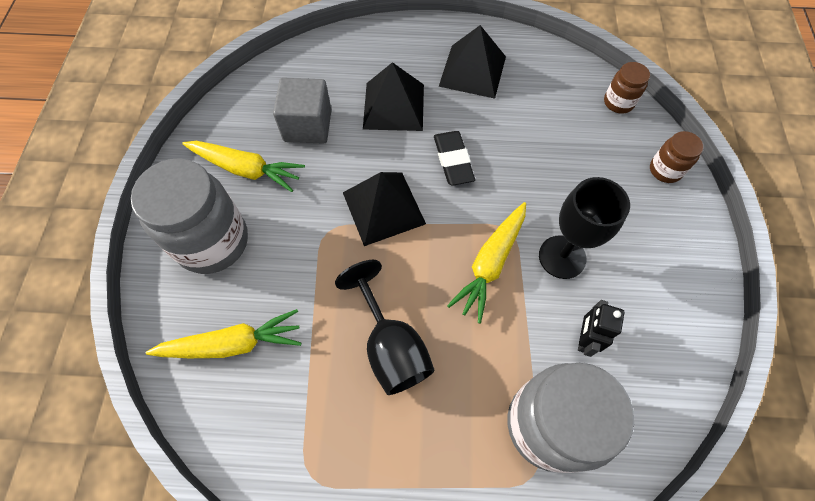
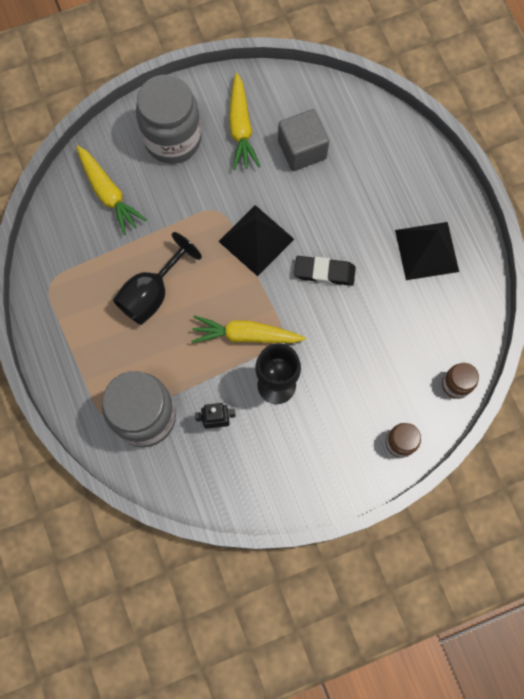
camera: 65 degrees right, 10 degrees up
(394, 106) = (355, 204): black pyramid -> none
(453, 160) = (324, 272): black eraser -> black eraser turned 45 degrees clockwise

